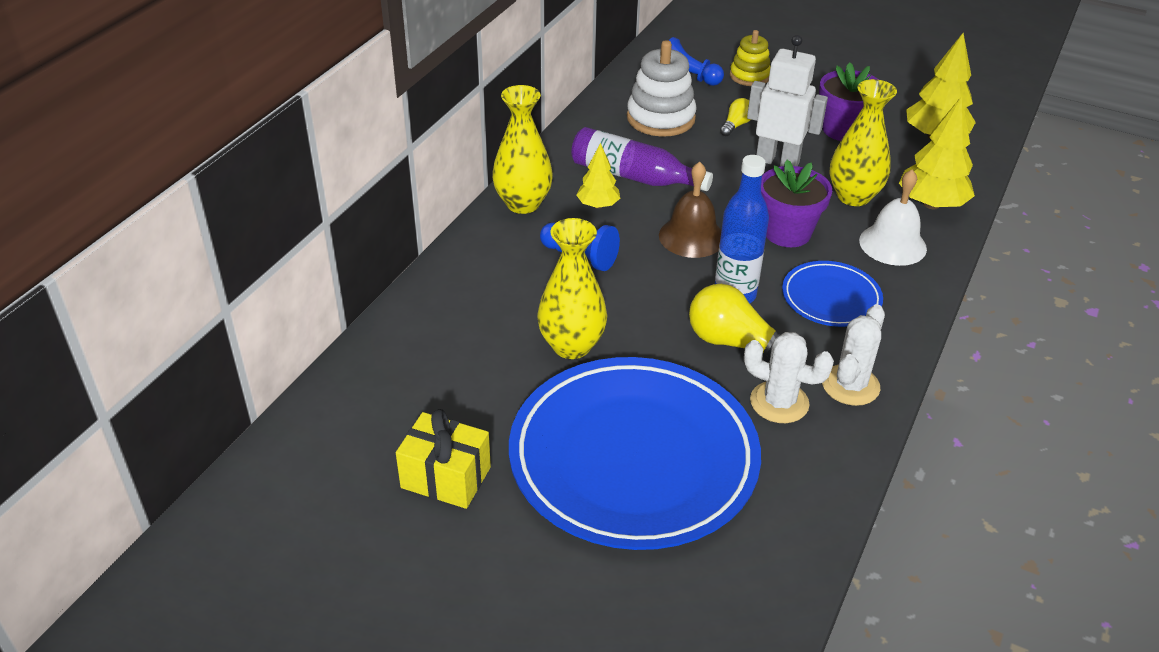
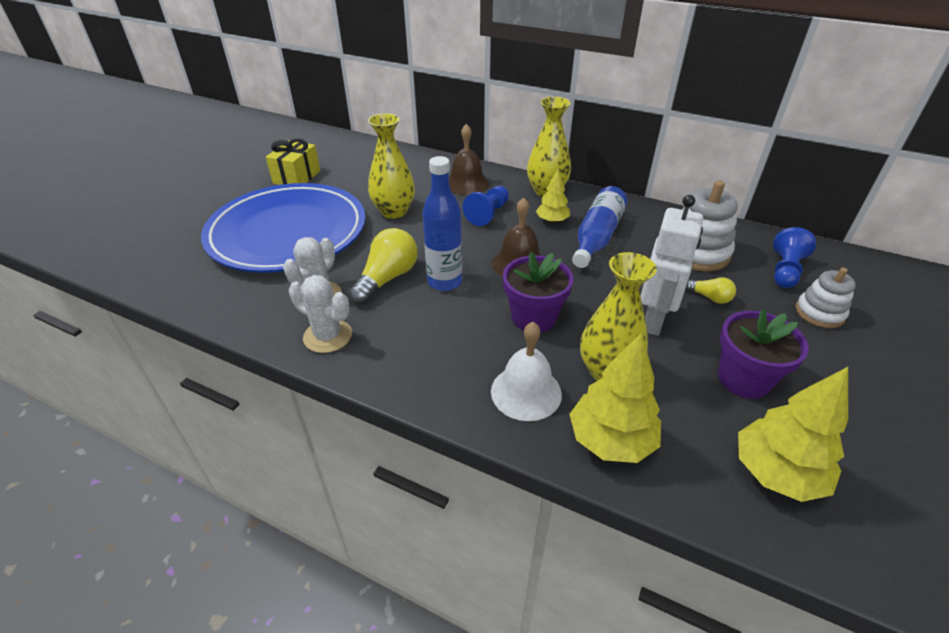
camera: 90 degrees right, 0 degrees up
(493, 274) = (466, 183): none -> brown bell
(633, 176) = (597, 237): purple bottle -> blue bottle
(749, 76) = (819, 313): yellow stacking toy -> white stacking toy
(831, 298) = (439, 336): blue plate -> none

